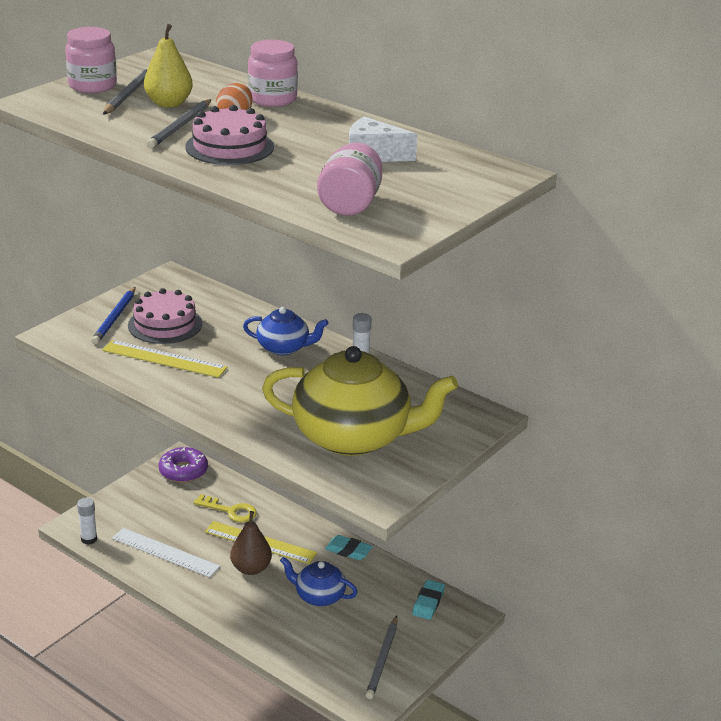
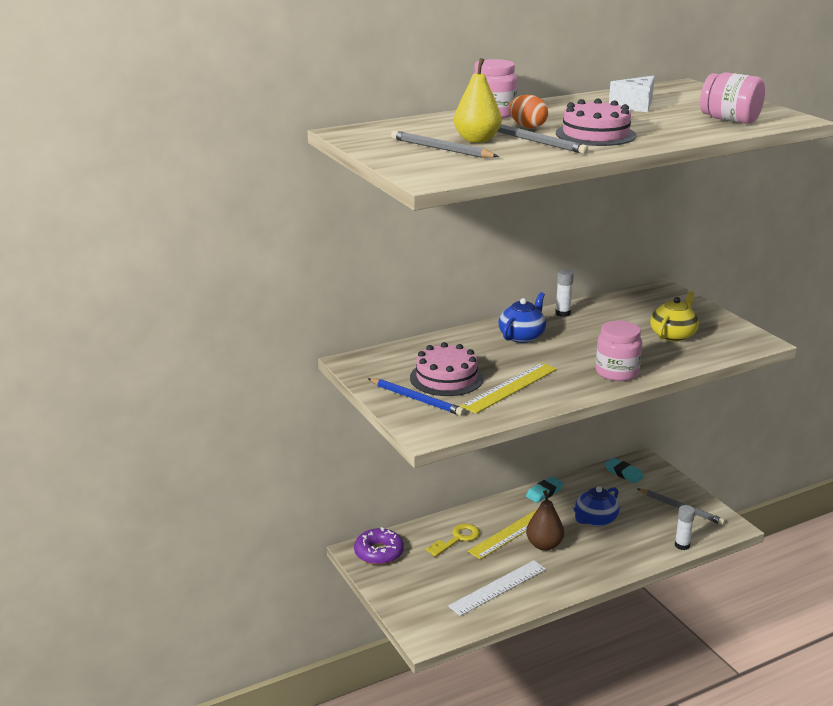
camera: 65 degrees left, 5 degrees down
(89, 539) = (453, 631): white glue stick -> white glue stick (682, 545)
(92, 86) = (404, 157): pink jar -> pink jar (616, 372)
(354, 437) = (673, 335): yellow teapot -> yellow teapot, size x0.49

